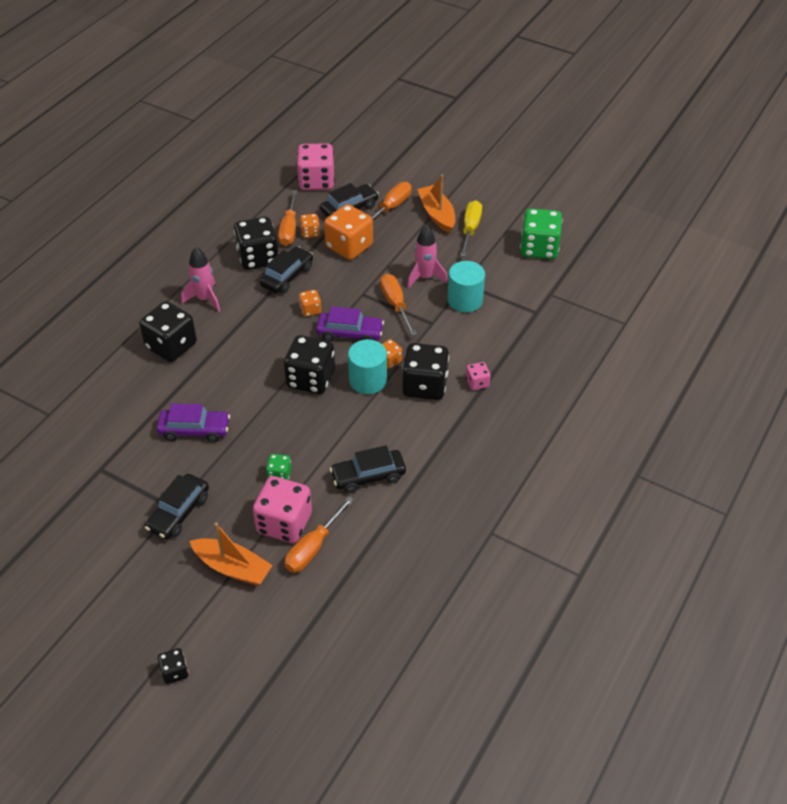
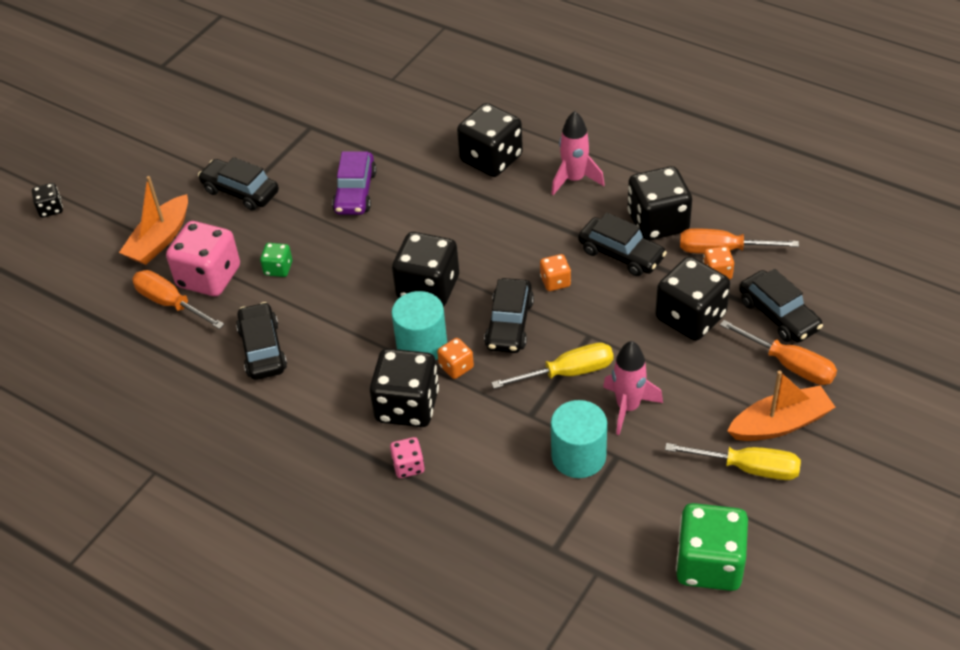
camera: 95 degrees right, 0 degrees up
(316, 181) = (839, 274): pink dice -> none
(349, 246) = (690, 317): orange dice -> black dice
(350, 333) = (509, 324): purple car -> black car
(395, 305) = (567, 373): orange screwdriver -> yellow screwdriver

